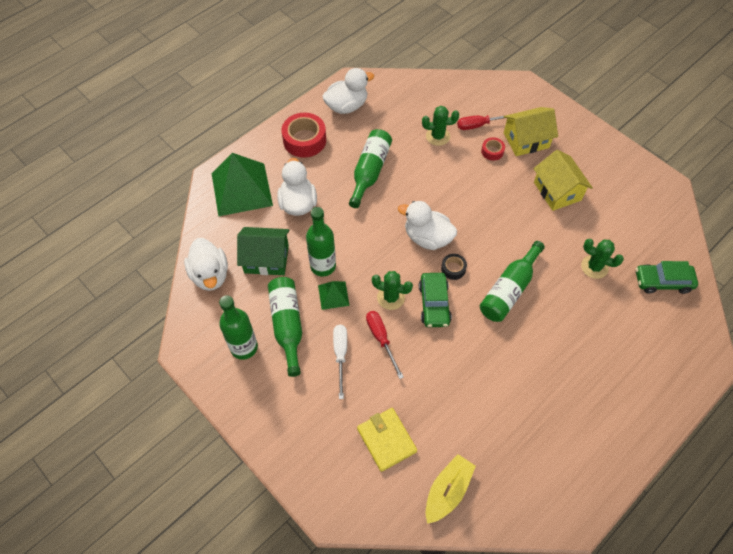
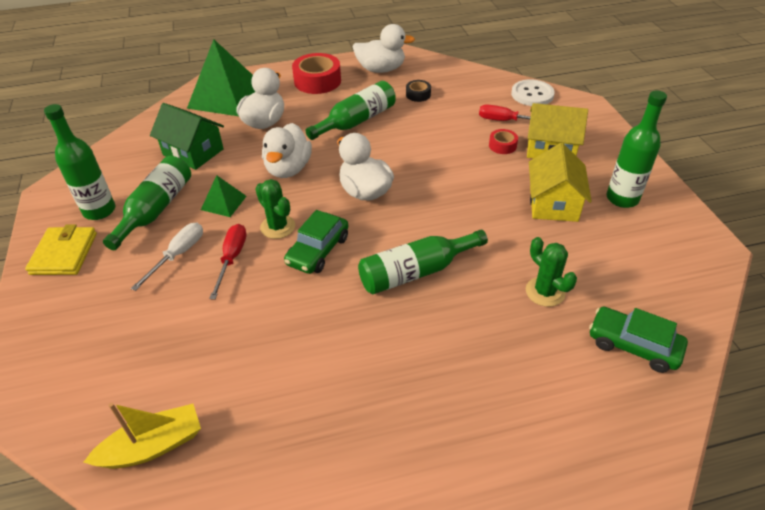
camera: 30 degrees right, 15 degrees down
(210, 275) = (133, 146): white duck -> white duck (288, 169)
(323, 266) = (238, 176): green bottle -> green bottle (622, 199)
(386, 440) = (142, 355): yellow wallet -> yellow wallet (64, 253)
(437, 136) = (452, 116): green cactus -> none
(453, 269) = (368, 228): black tape -> black tape (418, 94)
(480, 89) = (532, 94): none -> white button

